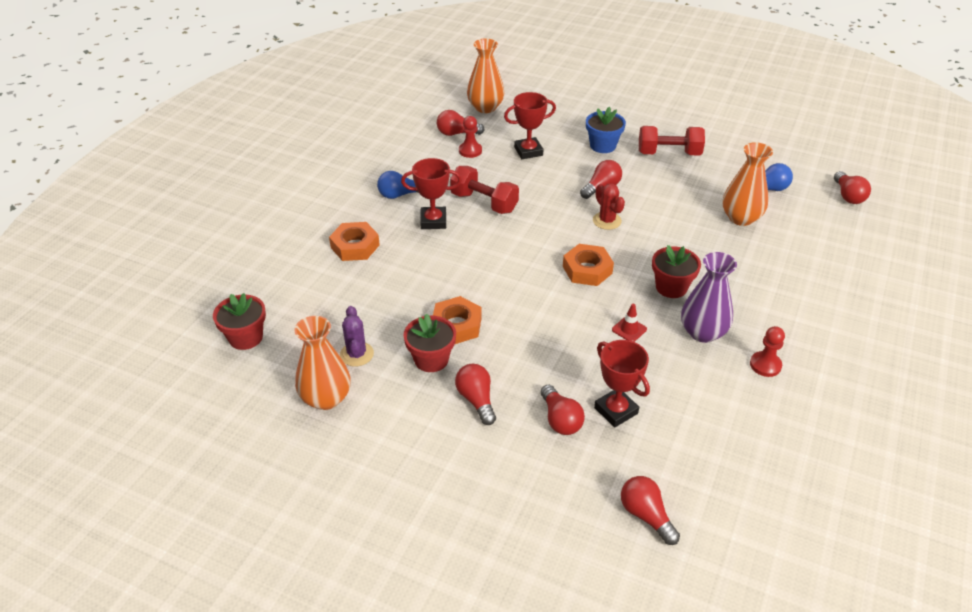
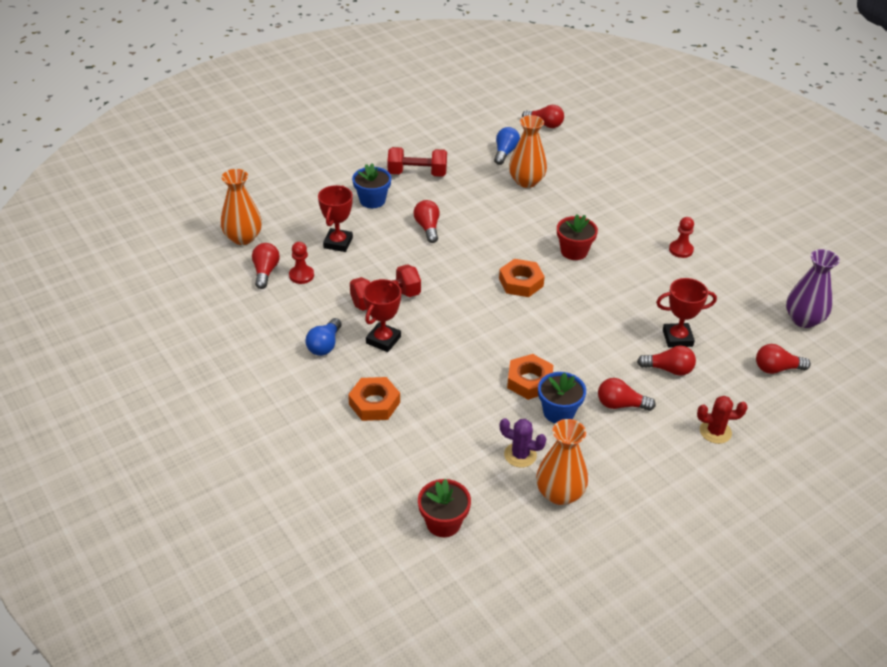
camera: 60 degrees left, 0 degrees up
(431, 359) = (558, 412): red flower pot -> blue flower pot
(457, 133) = (265, 272): red light bulb -> red light bulb turned 150 degrees clockwise
(607, 221) = (471, 245): red cactus -> red cactus (715, 432)
(629, 329) = (602, 293): red traffic cone -> none
(669, 153) = (417, 173): red dumbbell -> red dumbbell turned 60 degrees clockwise
(702, 332) = (631, 261): purple vase -> purple vase (803, 319)

